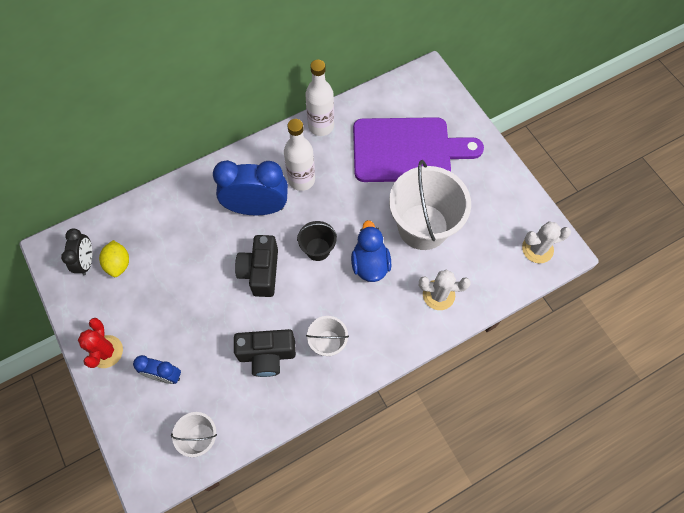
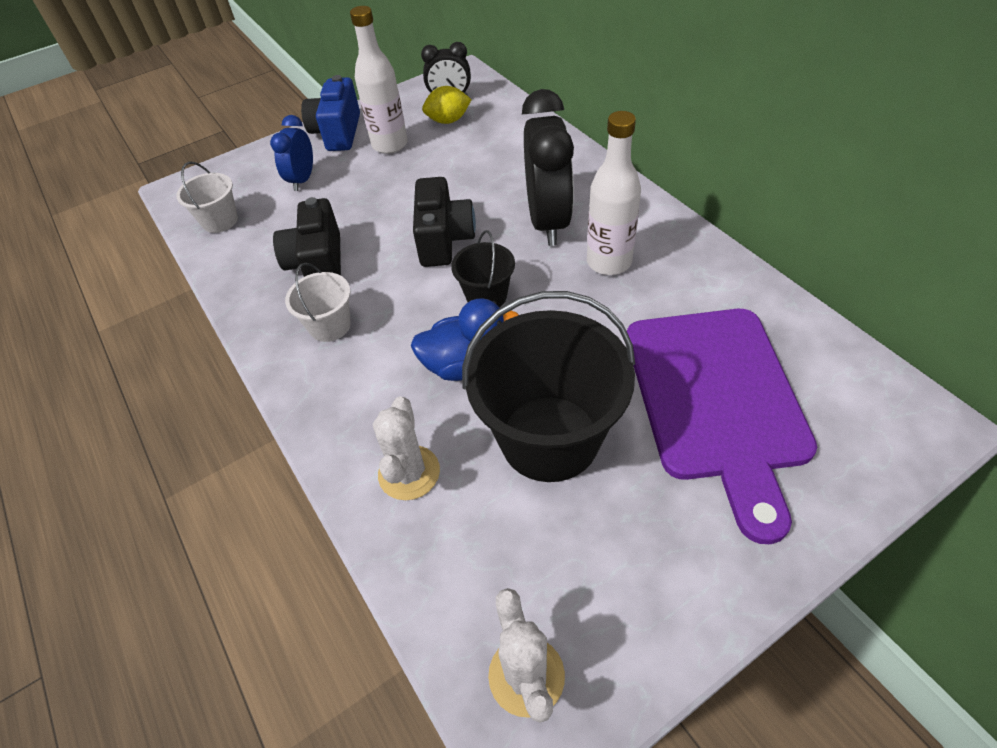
camera: 90 degrees right, 15 degrees down
(106, 351) = (337, 133): red cactus -> blue camera
(257, 208) = (548, 221): blue clock -> black clock
(260, 272) = (444, 240): black camera -> black camera turned 90 degrees clockwise
(321, 126) = (723, 272): white bottle -> white bottle (390, 144)
(423, 227) = (549, 438): white bucket -> black bucket

